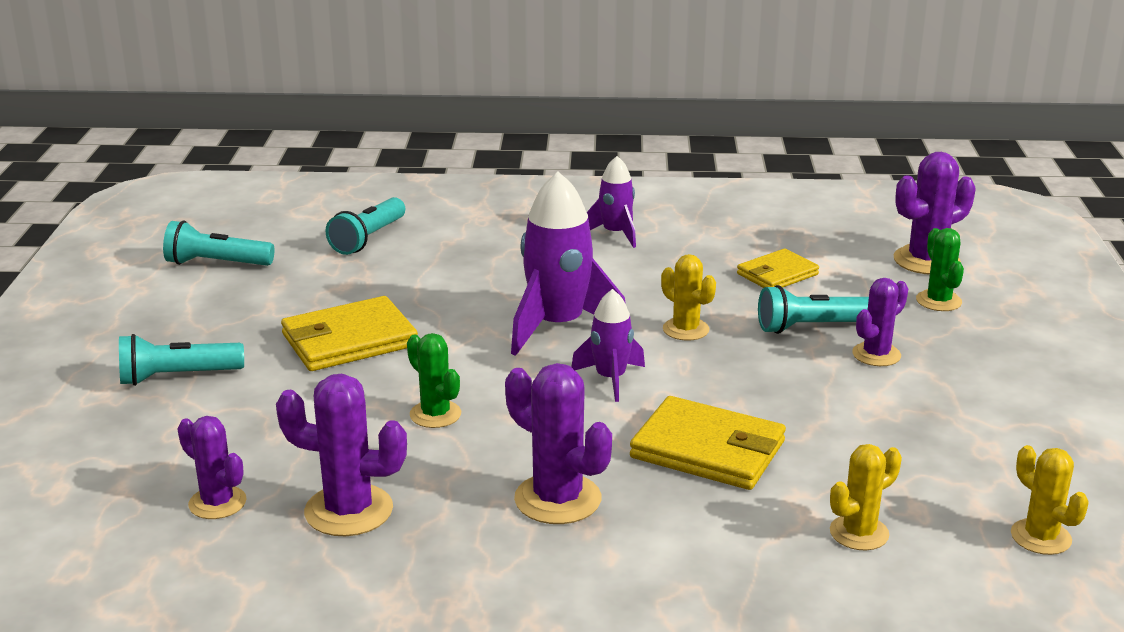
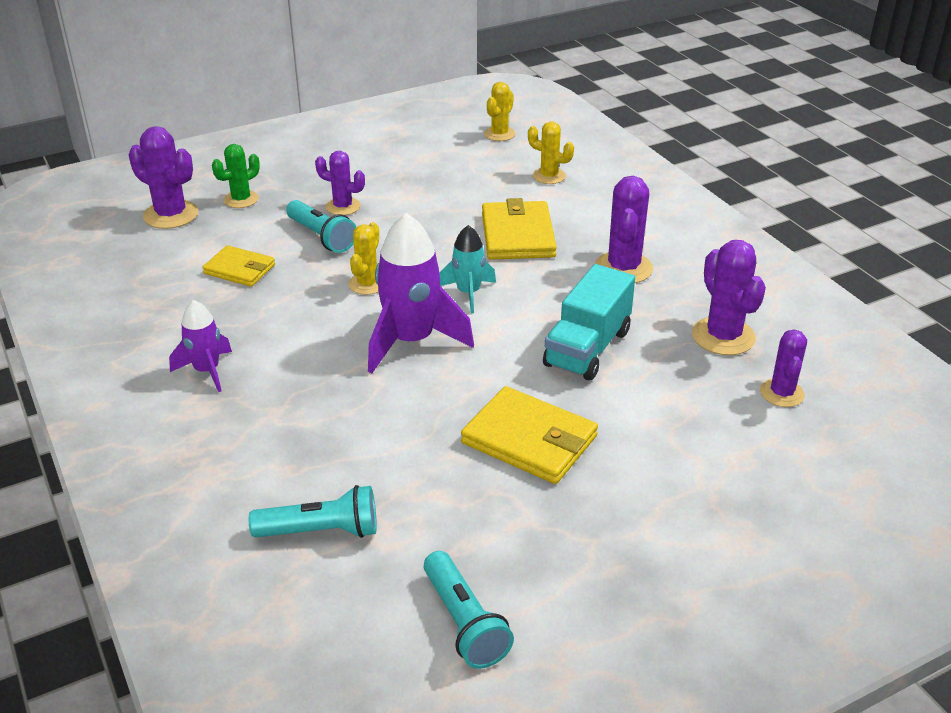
camera: 120 degrees left, 10 degrees up
(177, 376) = (678, 510): turquoise flashlight -> none
(435, 414) = (587, 348): green cactus -> turquoise truck
(610, 379) = (468, 293): purple rocket -> turquoise rocket

